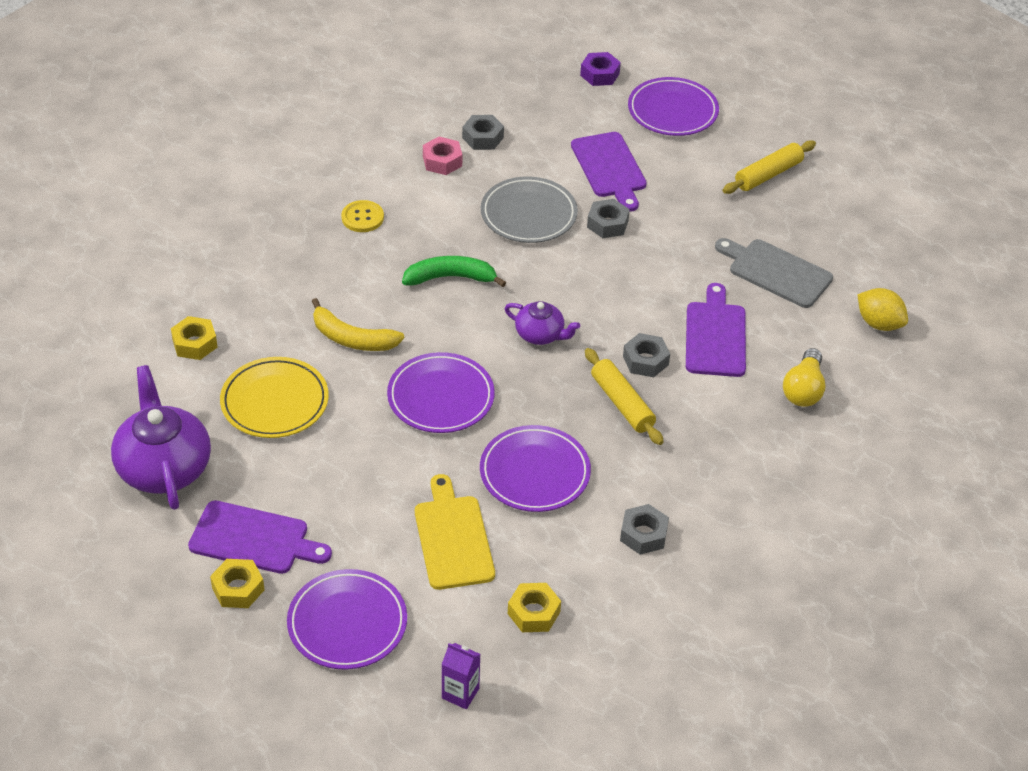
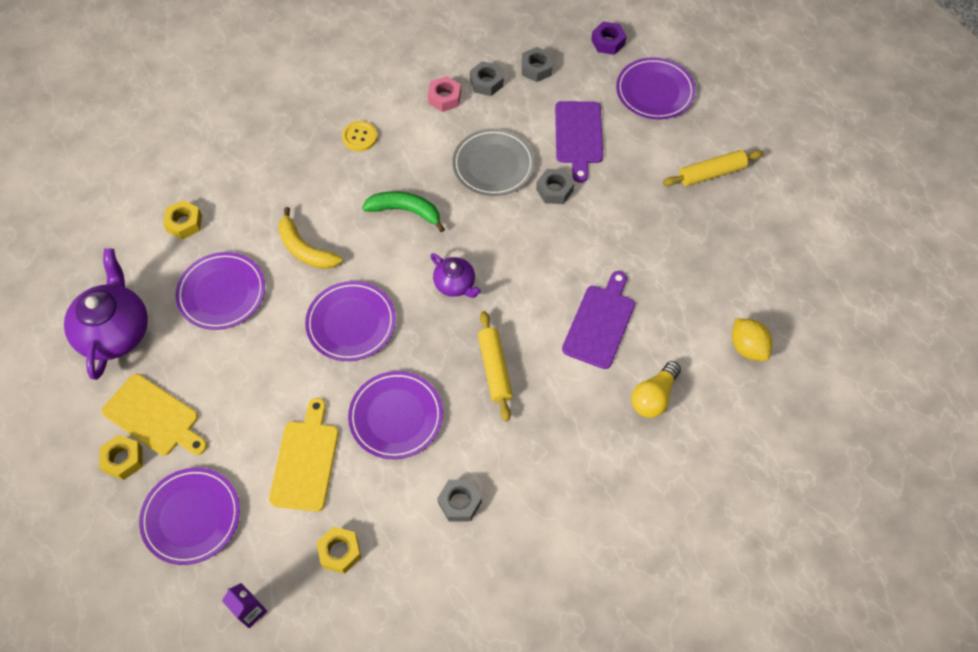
camera: 20 degrees right, 15 degrees up
(254, 539) = (154, 417): purple cutting board -> yellow cutting board
(275, 402) = (222, 293): yellow plate -> purple plate
(645, 360) = (531, 332): grey nut -> grey nut (536, 68)
(776, 272) = (678, 272): grey cutting board -> none

